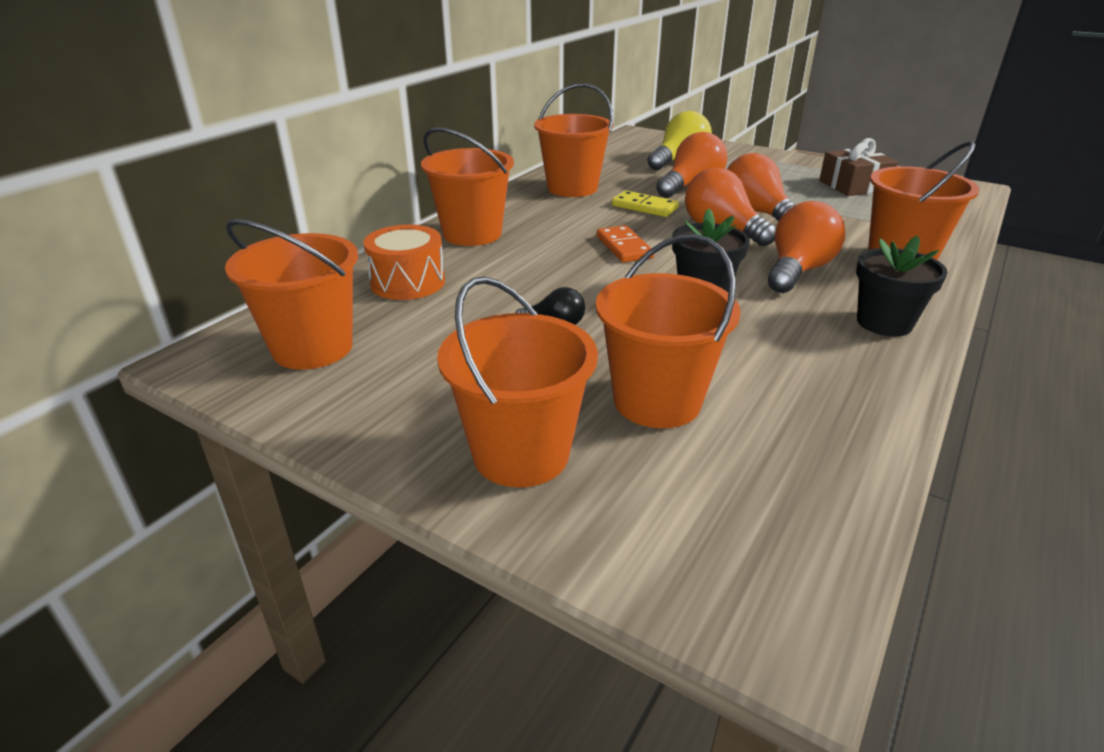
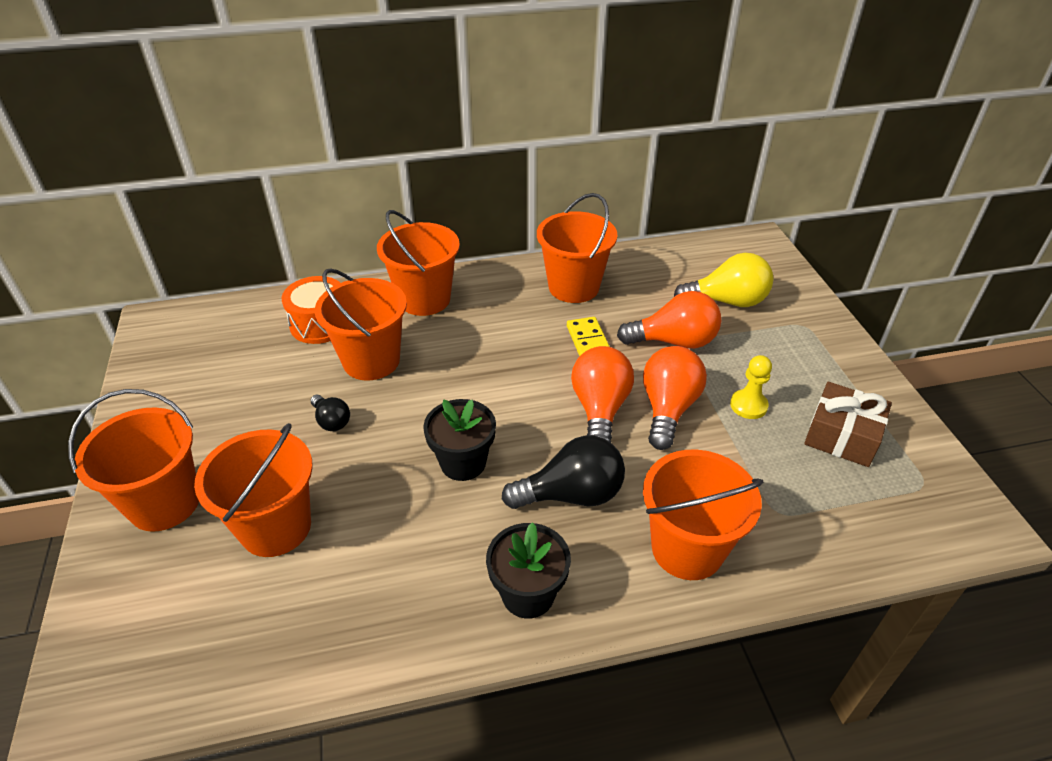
camera: 45 degrees right, 10 degrees up
(312, 348) = (203, 348): orange bucket -> orange bucket (371, 360)
(624, 247) = (494, 378): orange domino -> none
(789, 194) = (748, 405): none -> yellow pawn
(798, 271) = (571, 495): orange light bulb -> black light bulb

